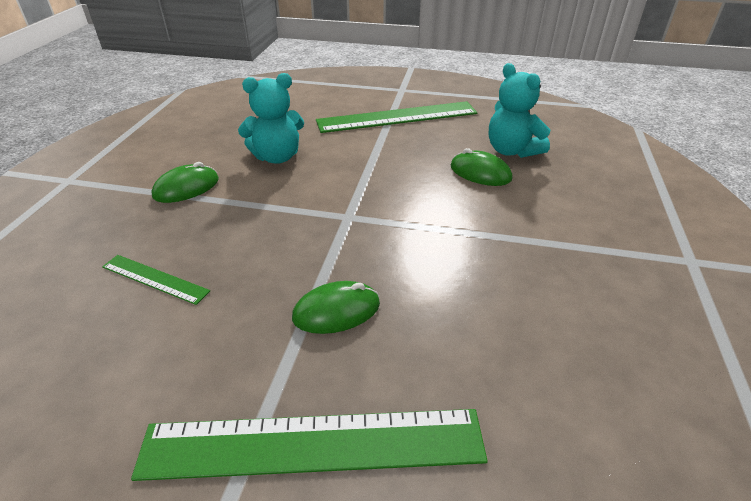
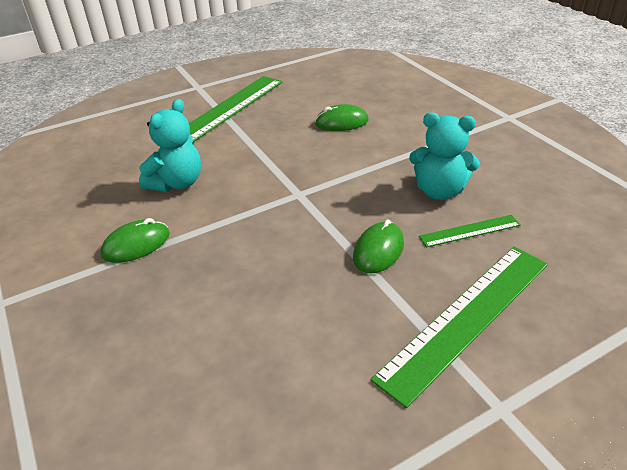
camera: 40 degrees left, 0 degrees up
(155, 279) = (225, 313): green ruler -> green ruler (469, 231)
(186, 188) = (136, 244): green mouse -> green mouse turned 45 degrees clockwise
(511, 151) = (340, 98): turquoise teddy bear -> turquoise teddy bear (439, 191)

